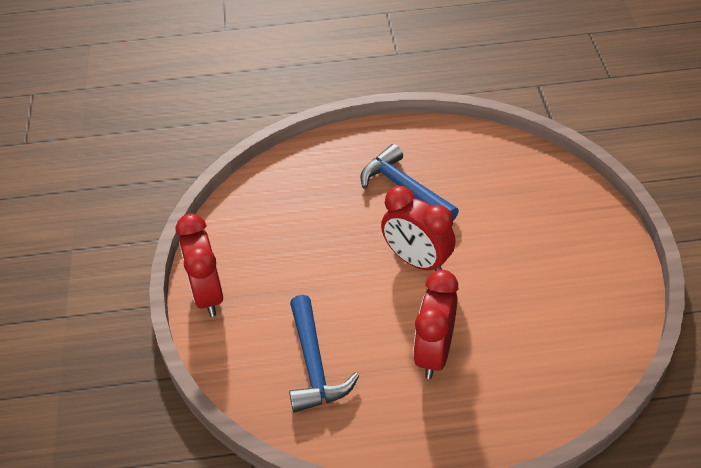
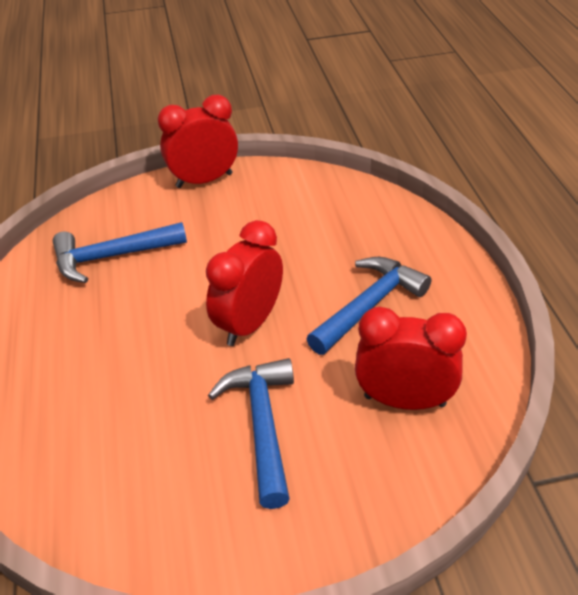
camera: 85 degrees right, 5 degrees down
(434, 353) = (113, 346): red clock -> red clock (404, 401)
(519, 255) = (262, 425): none -> blue hammer

